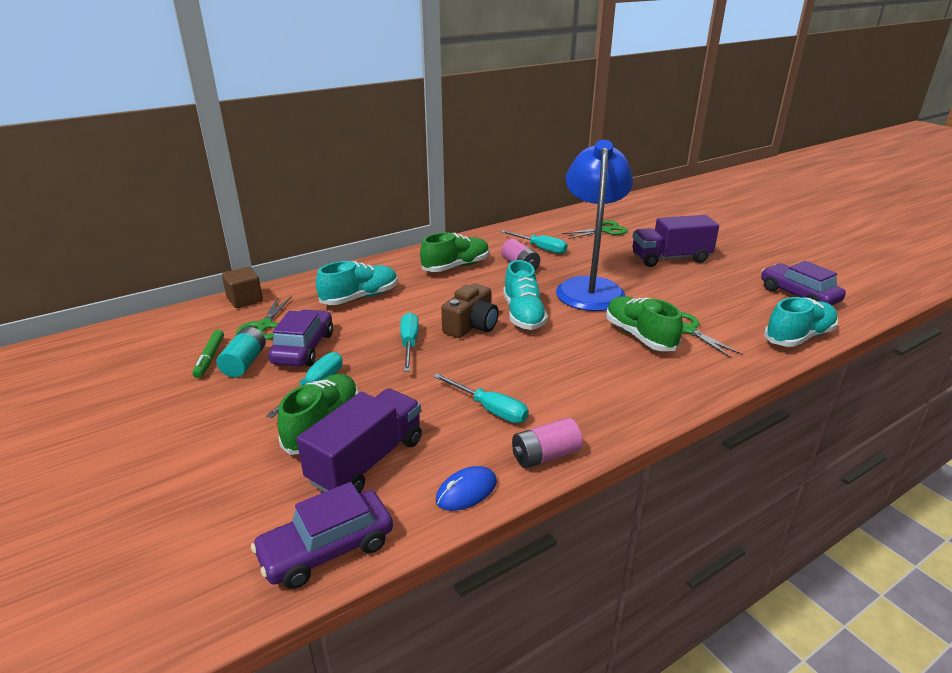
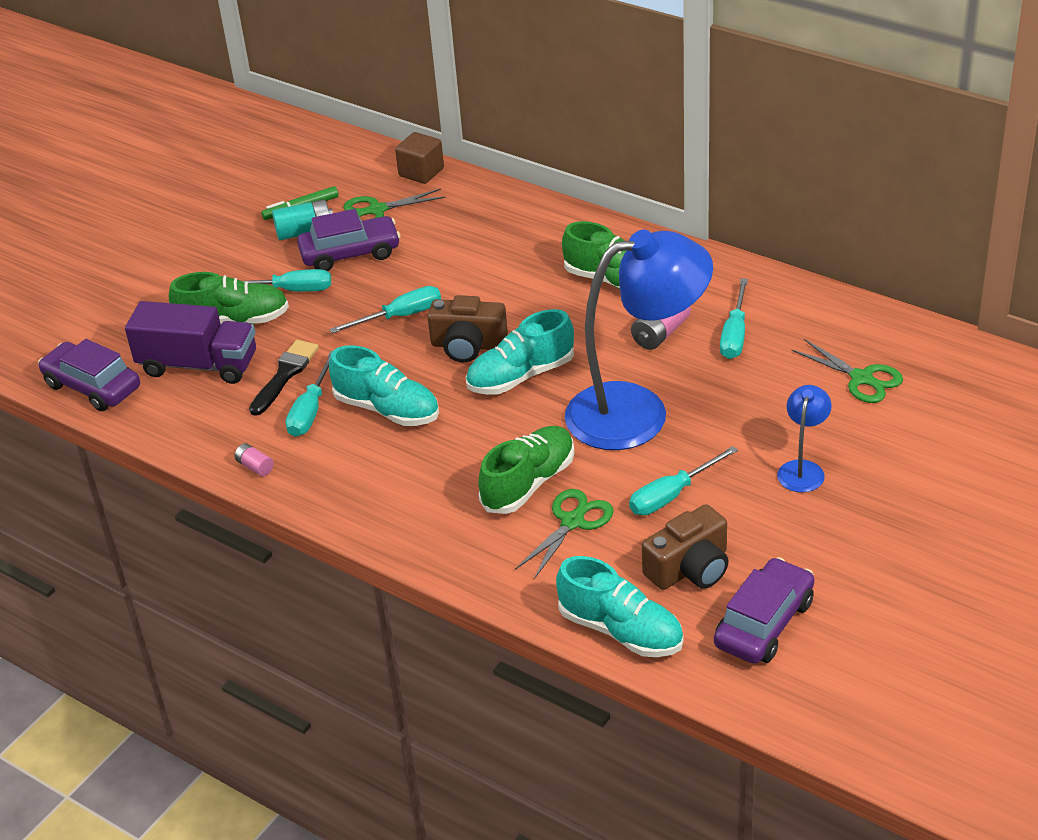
camera: 70 degrees right, 10 degrees up
(360, 297) = (479, 243): turquoise shoe -> turquoise shoe (387, 409)
(430, 413) = (285, 375): none -> black brush
(466, 491) = (185, 434): blue mouse -> none
(545, 455) = (255, 467): pink battery -> pink battery, size x0.57
(670, 258) = (803, 469): purple truck -> blue lamp
(675, 295) = (671, 495): none -> turquoise screwdriver
(744, 304) = (690, 568): none -> brown camera

